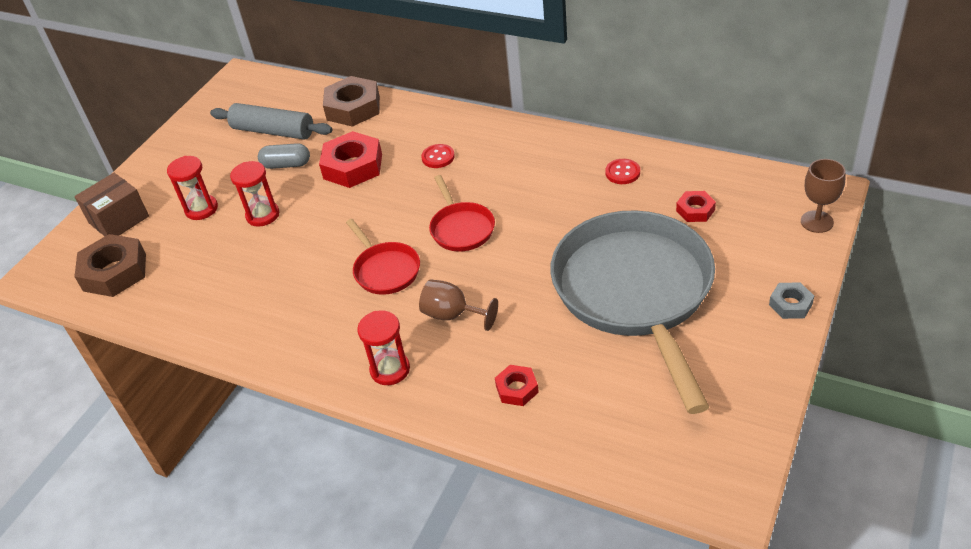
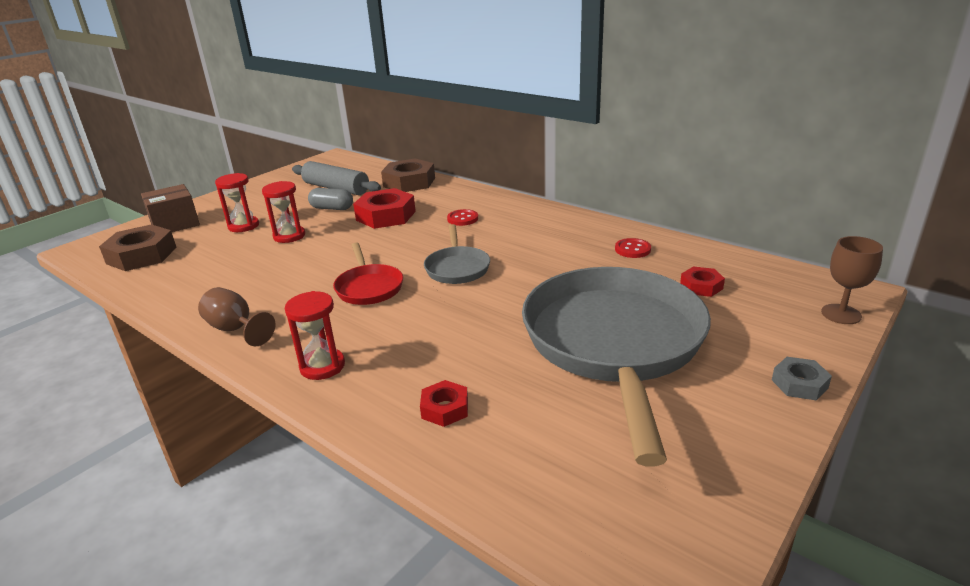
camera: 10 degrees right, 15 degrees down
(453, 315) = (412, 331): brown goblet -> brown goblet (236, 329)
(461, 228) = (457, 268): red pan -> grey pan

